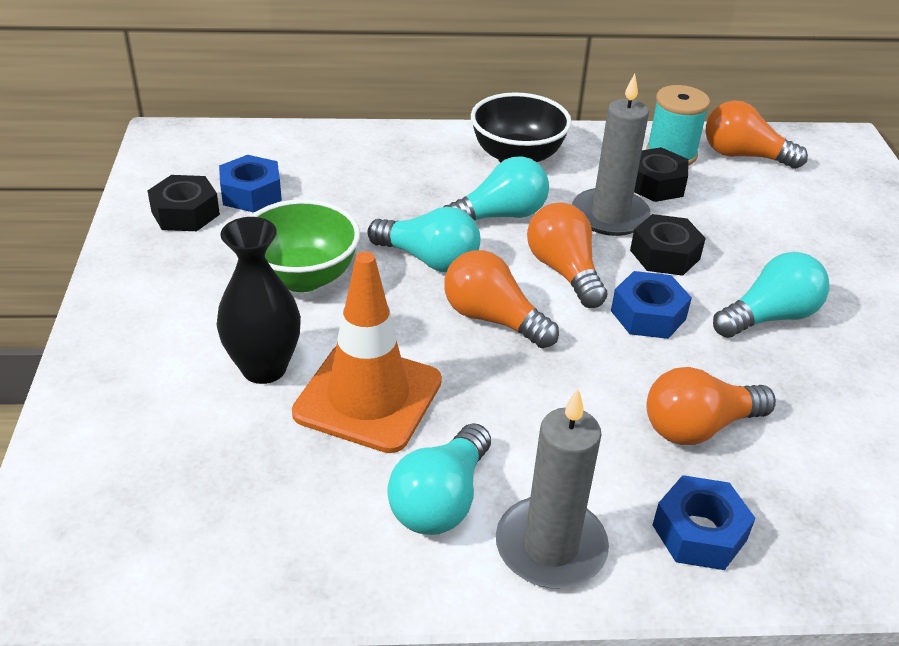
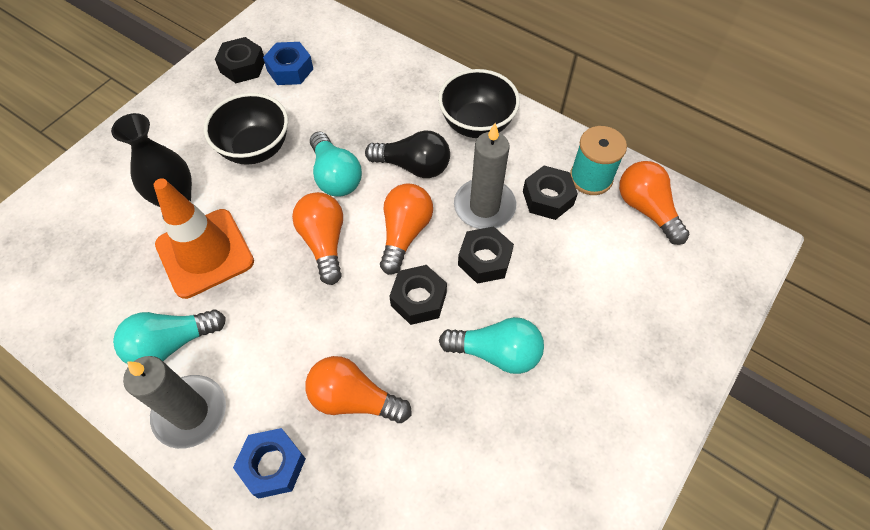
camera: 40 degrees right, 20 degrees up
(303, 277) = (255, 149): green bowl -> black bowl
(500, 216) = (413, 166): turquoise light bulb -> black light bulb
(648, 315) = (418, 299): blue nut -> black nut

